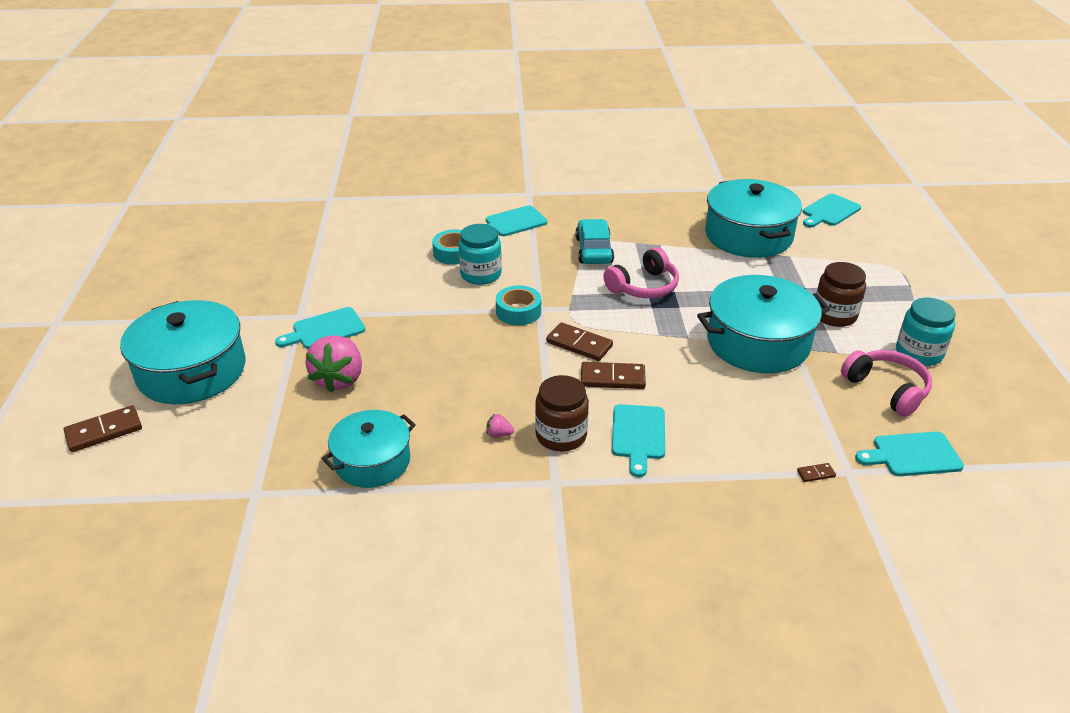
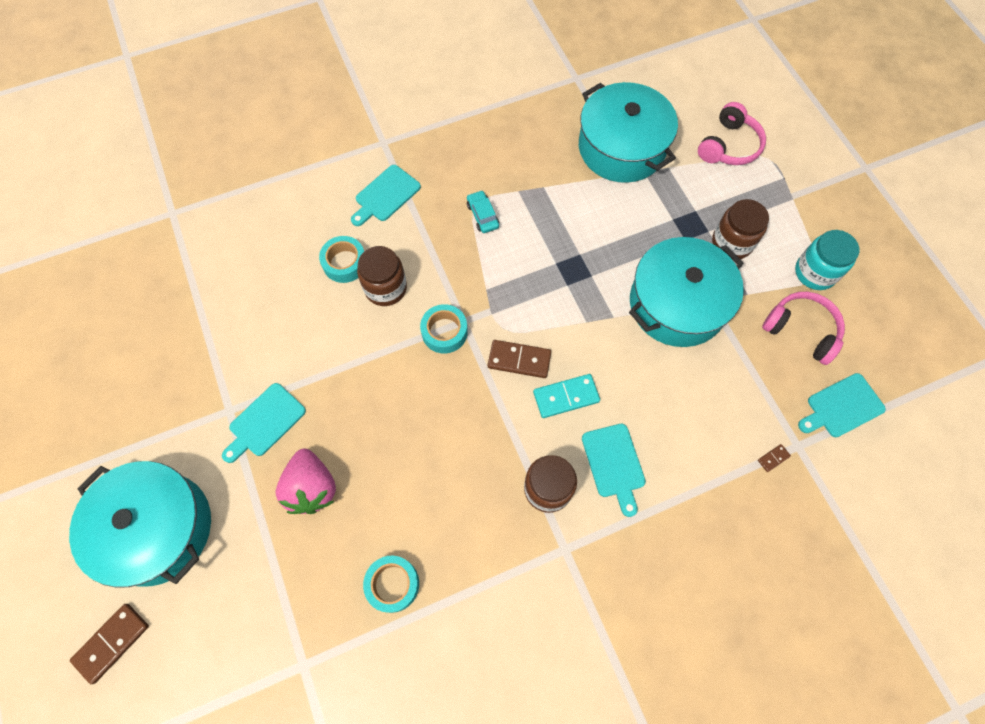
camera: 20 degrees left, 30 degrees up
(372, 461) = (393, 584): turquoise pot -> turquoise tape
(480, 274) = (385, 288): turquoise jar -> brown jar
(499, 434) = (492, 507): pink strawberry -> none
(594, 250) = (482, 215): turquoise car -> turquoise car, size x0.62
(612, 378) = (566, 397): brown domino -> turquoise domino
(643, 286) = (549, 256): pink headphones -> pink headphones (728, 146)
(829, 211) = (685, 87): turquoise cutting board -> none

